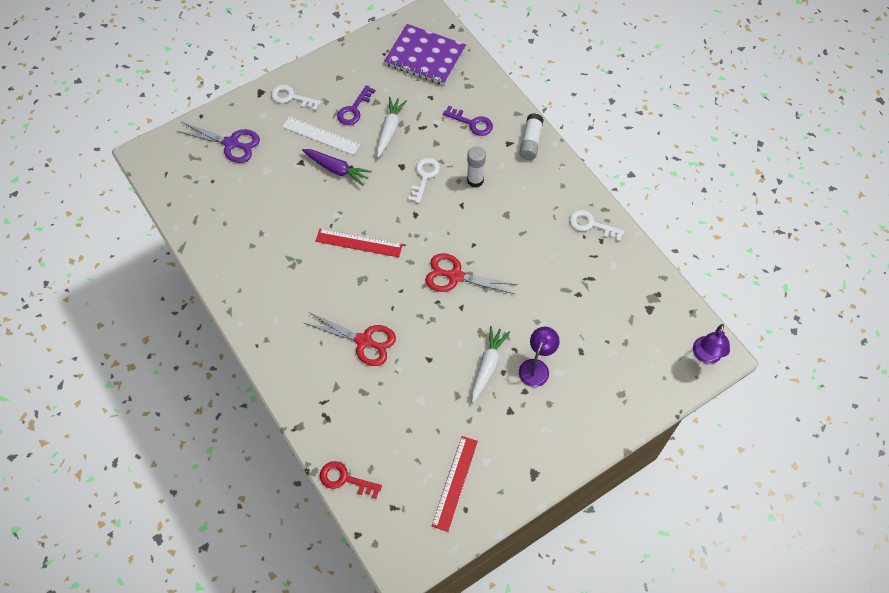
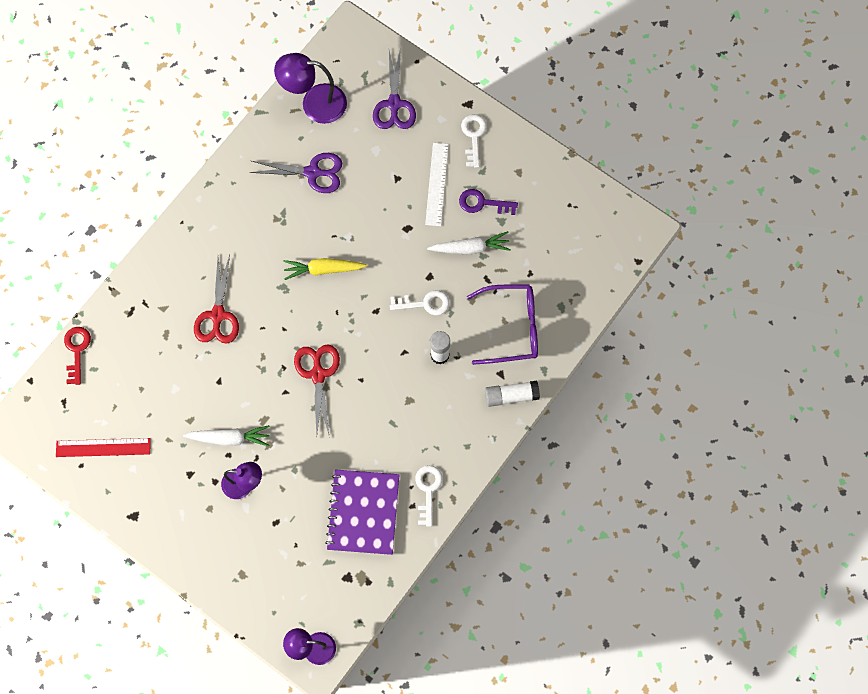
camera: 70 degrees right, 10 degrees up
(197, 202) = (314, 103): none -> purple lamp
(263, 223) = (312, 172): none -> purple scissors
(337, 169) = (401, 215): purple carrot -> none
(359, 243) = (323, 269): red ruler -> yellow carrot
(425, 56) = (583, 248): purple notebook -> purple notebook (363, 512)
(472, 123) = (512, 327): purple key -> purple glasses

